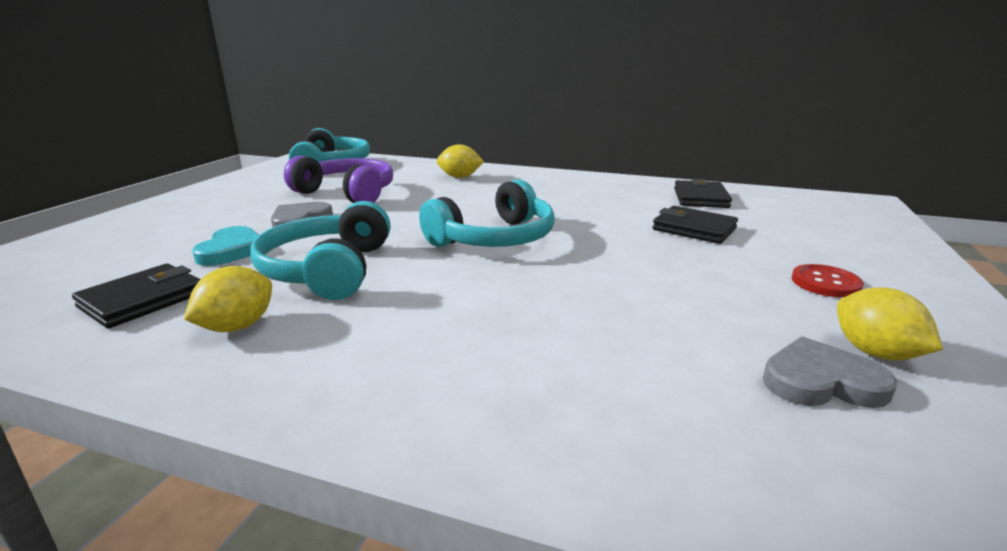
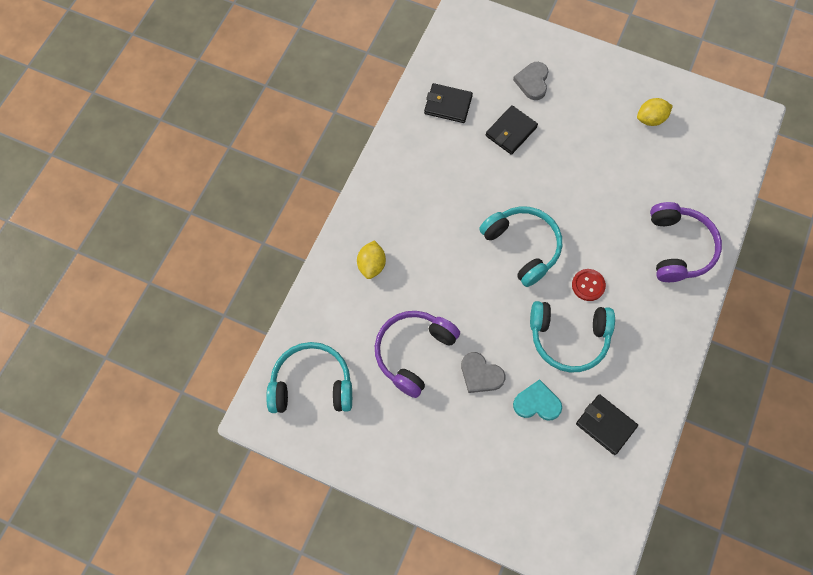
camera: 85 degrees left, 45 degrees up
(237, 326) = (632, 366): yellow lemon -> none
(522, 391) = (678, 248): none -> purple headphones
(821, 381) = (669, 147): grey heart -> grey heart (532, 82)
(825, 283) = (588, 102): red button -> red button (588, 285)

